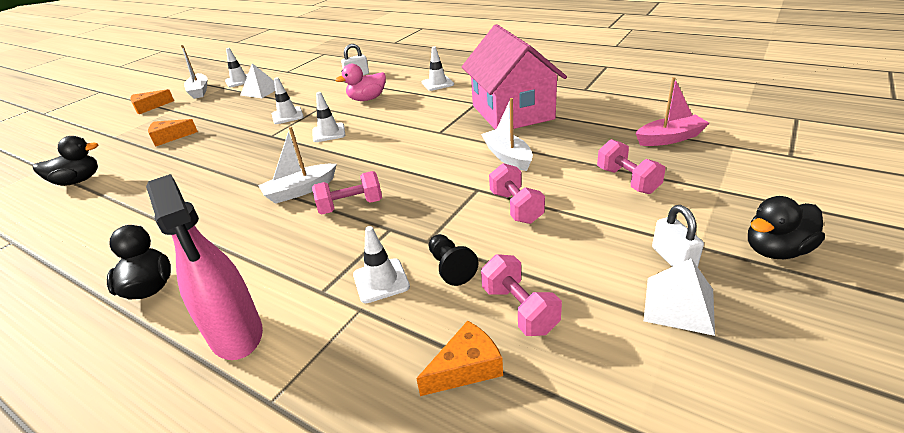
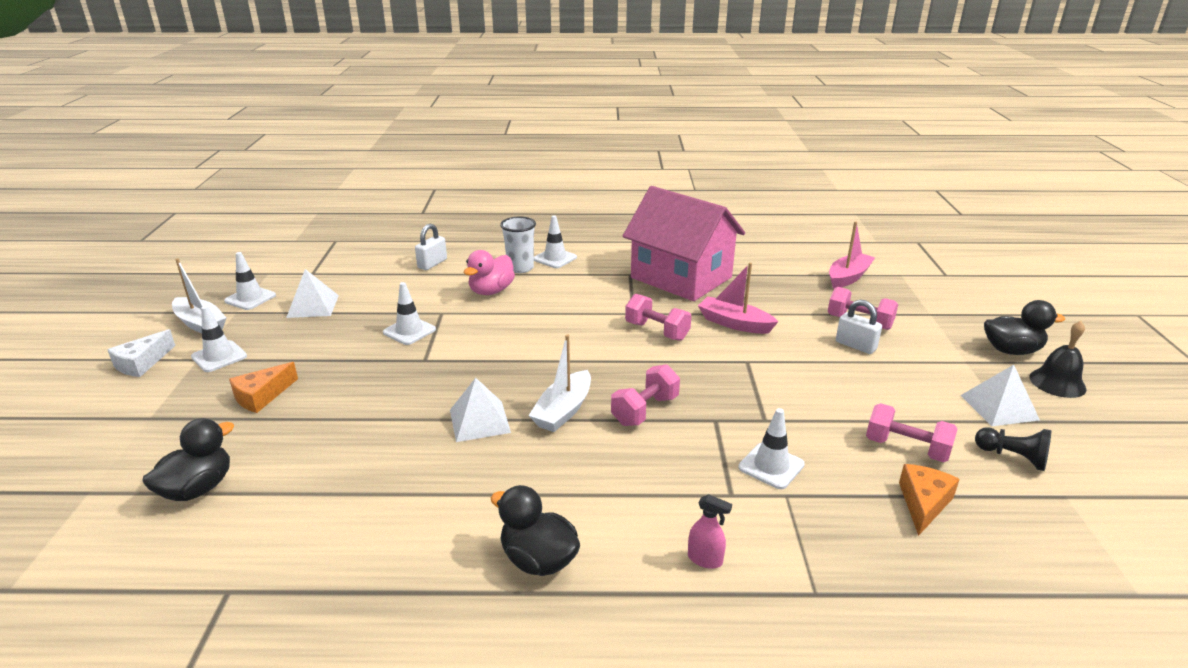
camera: 35 degrees left, 5 degrees down
(149, 107) = (142, 363): orange cheese -> white cheese
(236, 334) = (705, 559): pink spray bottle -> pink spray bottle, size x0.41
(246, 183) = (479, 421): none -> white pyramid
(329, 133) = (500, 340): white traffic cone -> white traffic cone (219, 356)
(406, 86) = (520, 268): none -> white cup
(450, 268) = (814, 435): black pawn -> black pawn (1013, 457)
(507, 156) = (734, 323): white boat -> pink boat
(516, 207) = (801, 368): pink dumbbell -> pink dumbbell (657, 331)
(673, 259) = (960, 376): white padlock -> white padlock (855, 345)
(776, 250) = (1011, 350): black duck -> black duck turned 120 degrees counterclockwise
(796, 302) = (1057, 382): none -> black bell

